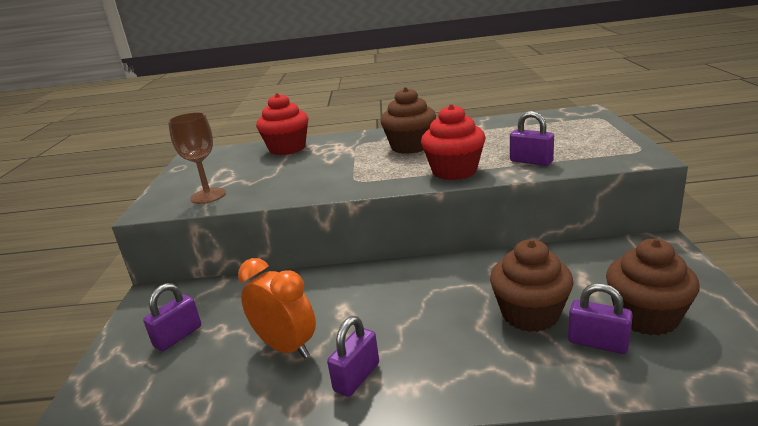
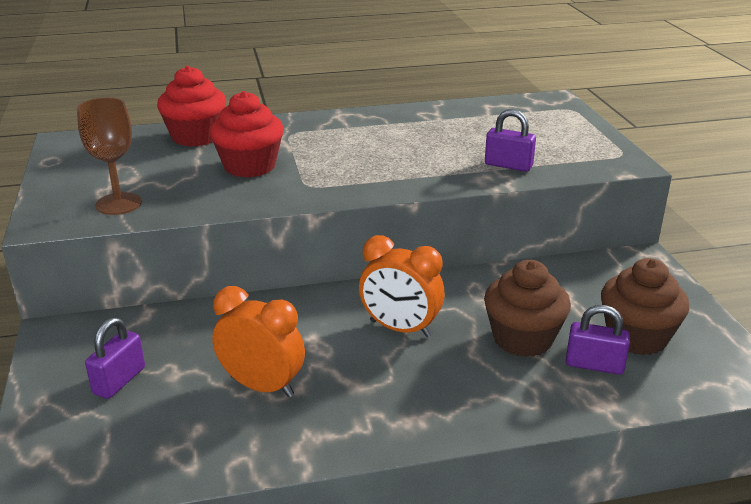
camera: 15 degrees left, 5 degrees up
(357, 377) = (355, 413): purple padlock -> none
(410, 146) = (359, 140): brown cupcake -> none
(419, 301) = (400, 329): none -> orange clock
(454, 171) = (424, 176): red cupcake -> red cupcake (249, 166)

